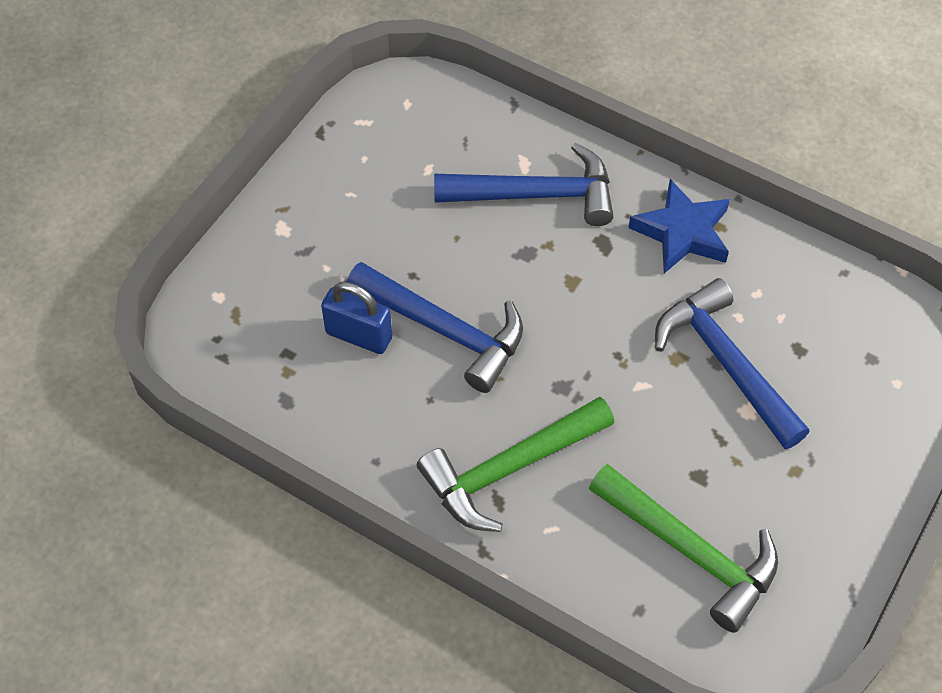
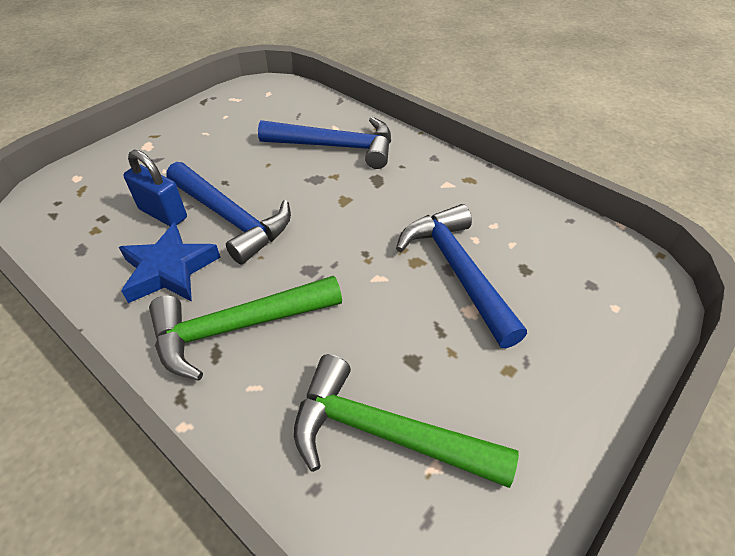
camera: 10 degrees right, 10 degrees down
(682, 232) = (440, 180): blue star -> blue star (169, 269)
(690, 551) = (385, 433): green hammer -> green hammer turned 150 degrees clockwise

